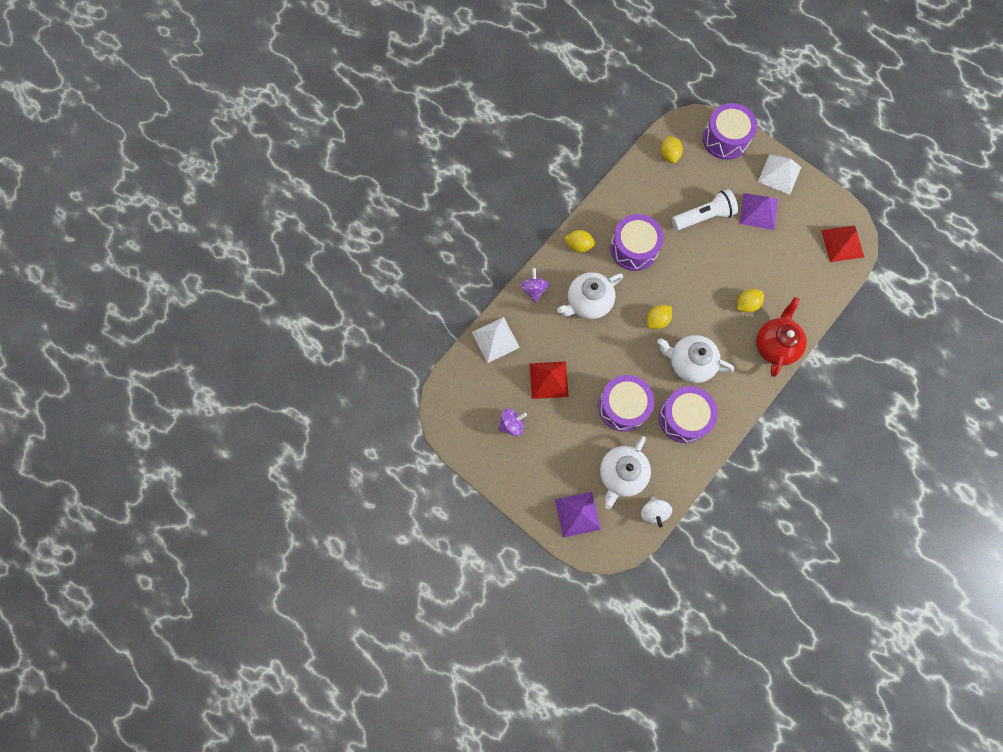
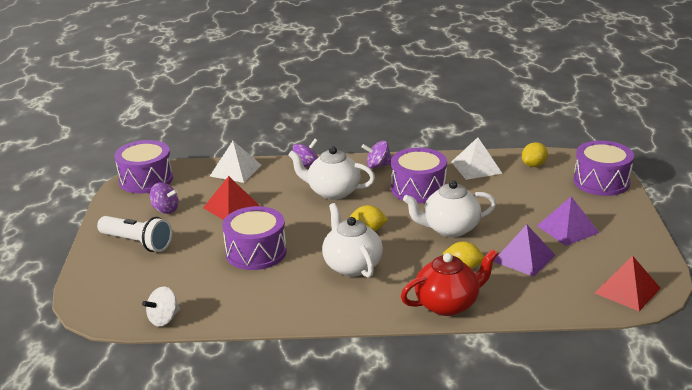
camera: 50 degrees right, 45 degrees down
(577, 514) = (113, 279): purple pyramid -> purple pyramid (524, 258)
(579, 245) = (378, 166): yellow lemon -> purple spinning top
(621, 475) = (183, 283): white teapot -> white teapot (449, 229)
(684, 418) = (289, 289): purple drum -> purple drum (146, 180)
(703, 216) = (509, 205): white flashlight -> white flashlight (137, 243)
(779, 174) = (625, 222): white pyramid -> white pyramid (476, 167)

